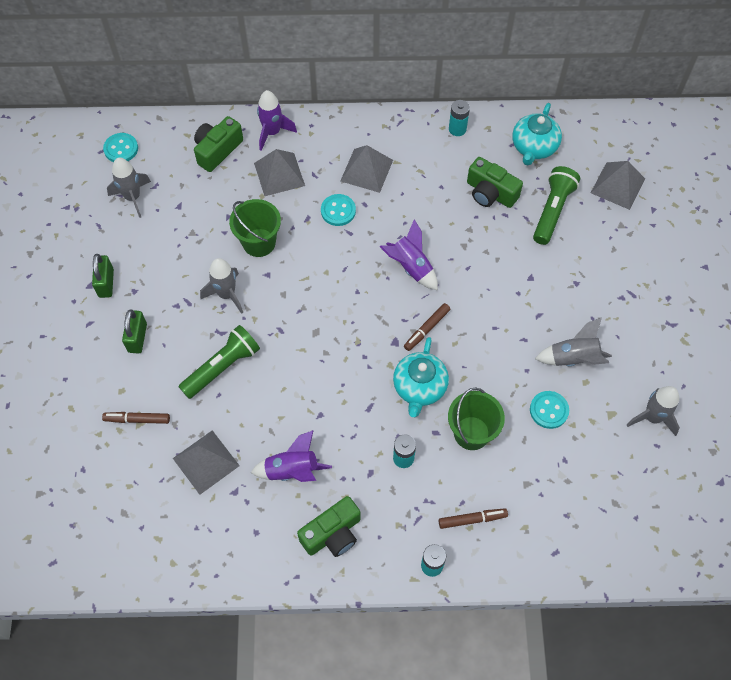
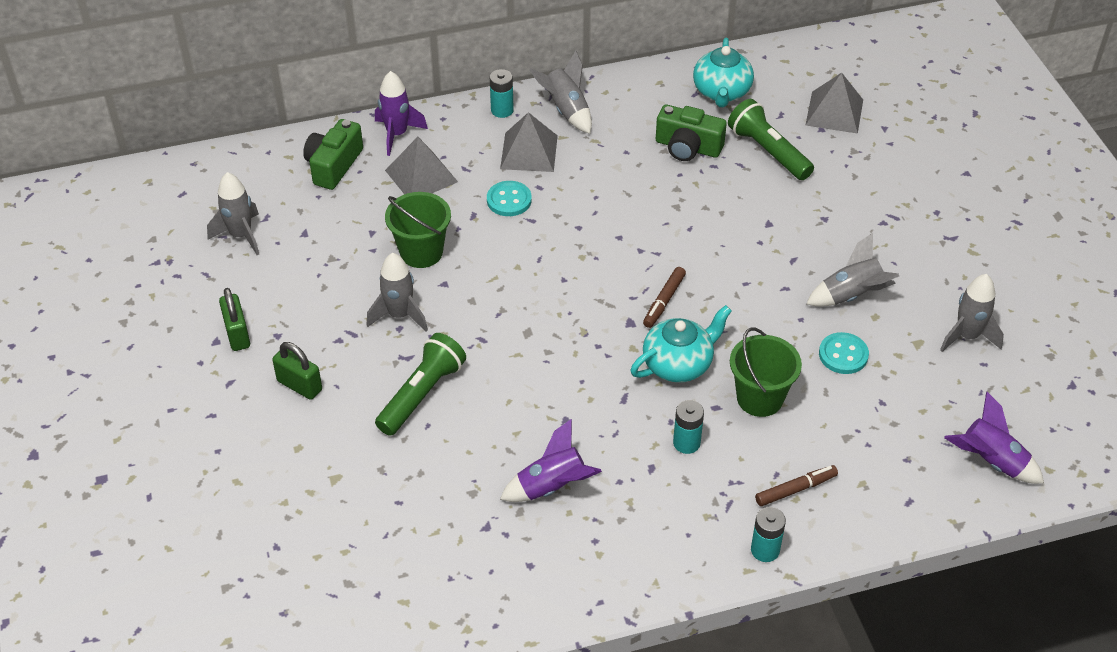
camera: 15 degrees left, 15 degrees down
(121, 149) = (207, 187): turquoise button -> none
(137, 338) = (299, 385): green padlock -> green padlock turned 45 degrees counterclockwise
(137, 419) = (330, 475): brown marker -> none
(206, 461) = (437, 502): grey pyramid -> none
(332, 534) = (628, 544): green camera -> none
(407, 138) = (566, 110): none -> grey rocket
(411, 267) = (620, 241): purple rocket -> purple rocket (991, 461)
(419, 387) = (678, 364): turquoise teapot -> turquoise teapot turned 120 degrees counterclockwise
(457, 129) = (623, 90): turquoise battery -> turquoise battery (502, 110)
(552, 211) = (768, 151): green flashlight -> green flashlight turned 45 degrees counterclockwise

